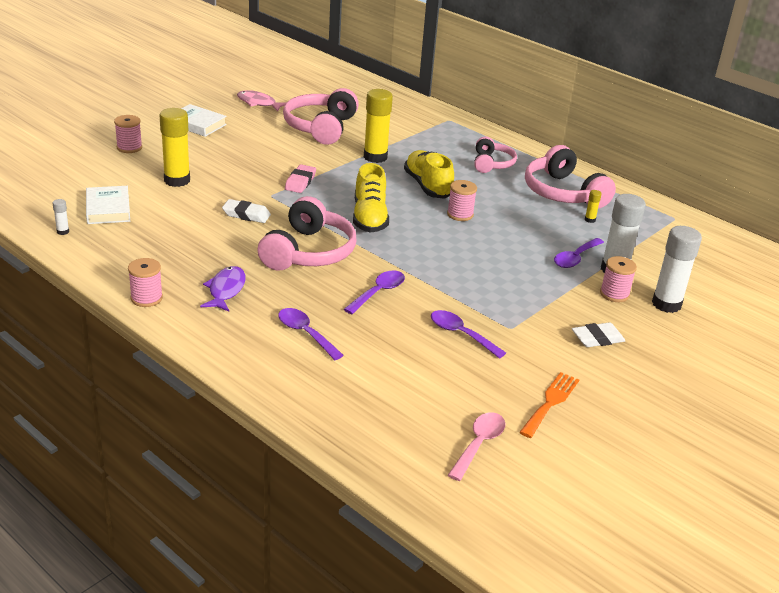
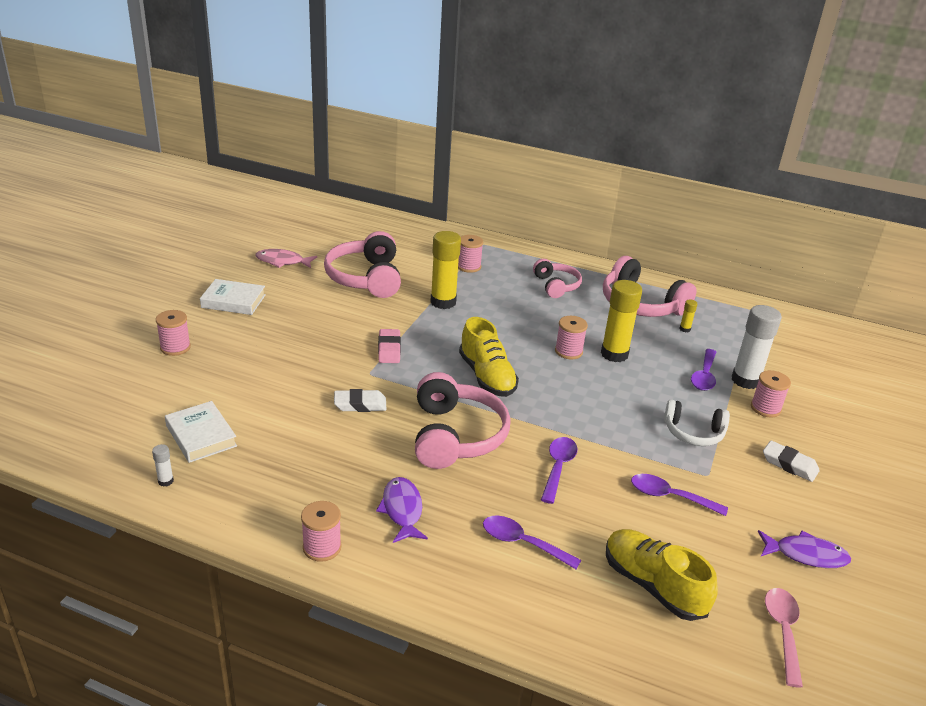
camera: 20 degrees left, 0 degrees up
(177, 180) = (256, 378): yellow glue stick -> yellow glue stick (614, 354)
(421, 135) = (469, 266): none -> pink spool
(427, 186) = (516, 325): yellow shoe -> yellow shoe (653, 585)
(525, 296) = (693, 433): none -> white headphones
(550, 402) = (806, 555): orange fork -> purple fish
(597, 339) = (789, 465): white eraser -> white eraser turned 75 degrees clockwise
(666, 304) = (815, 407): white glue stick -> none

